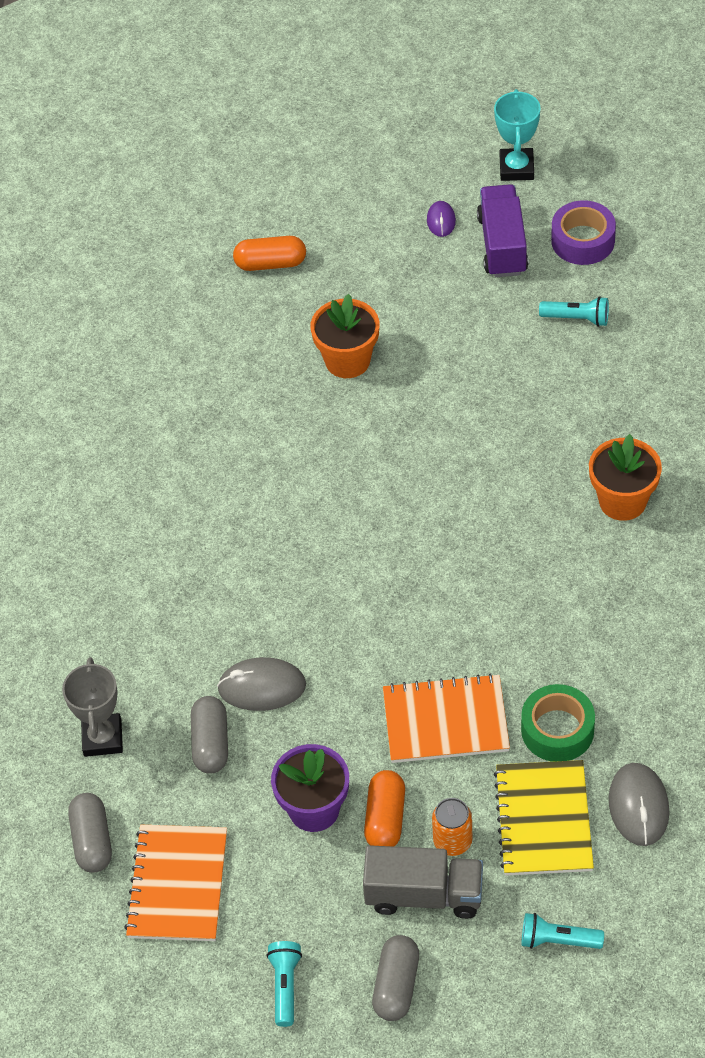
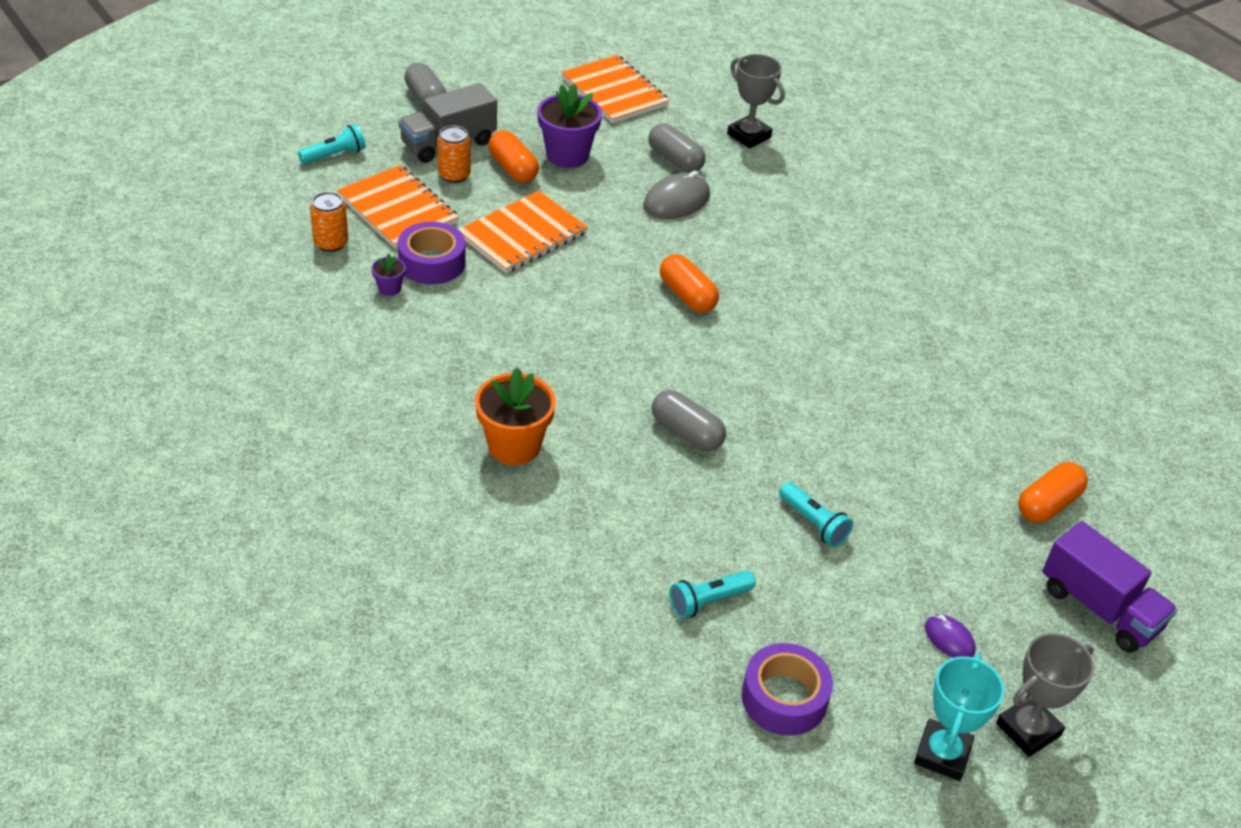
camera: 135 degrees right, 10 degrees down
(92, 841) = (691, 90): grey capsule -> grey capsule (686, 433)
(285, 986) = (497, 76): turquoise flashlight -> turquoise flashlight (814, 523)
(347, 360) = (876, 450): orange flower pot -> none
(356, 572) = (687, 295): none -> orange capsule
(450, 154) = (1028, 730): none -> grey trophy
(502, 245) = (860, 645): purple truck -> purple truck (1099, 608)
(516, 168) = (942, 754): turquoise trophy -> turquoise trophy turned 60 degrees clockwise
(543, 820) = (398, 209): yellow notebook -> orange notebook
(557, 730) = (432, 262): green tape -> purple tape
(618, 718) = (389, 288): none -> purple flower pot
(638, 806) = (331, 243): grey mouse -> orange can

